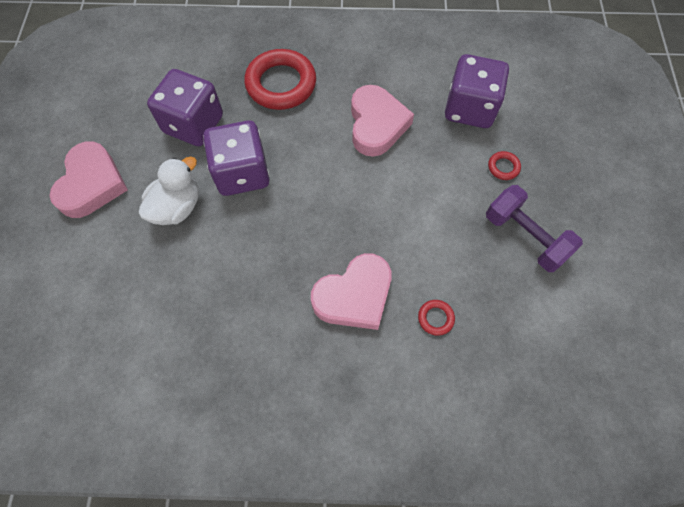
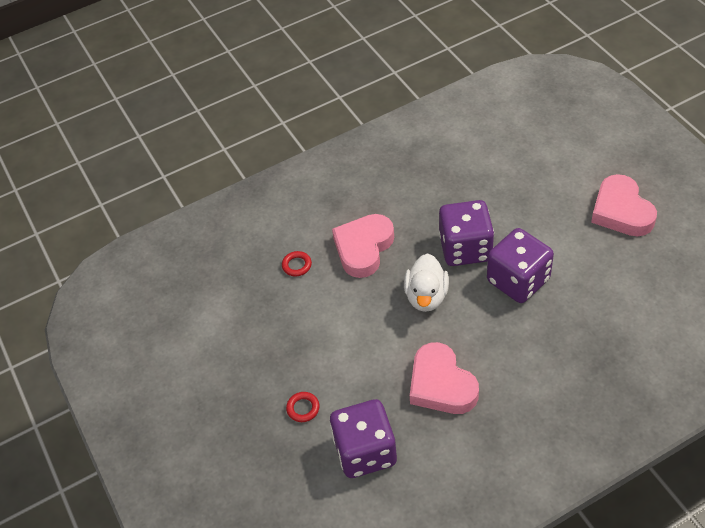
camera: 155 degrees right, 15 degrees down
(177, 207) = (542, 231): white duck -> white duck (426, 296)
(194, 124) = (596, 295): purple dice -> purple dice (465, 248)
(281, 84) = (560, 374): red ring -> none
(525, 237) = (257, 357): purple dumbbell -> none

